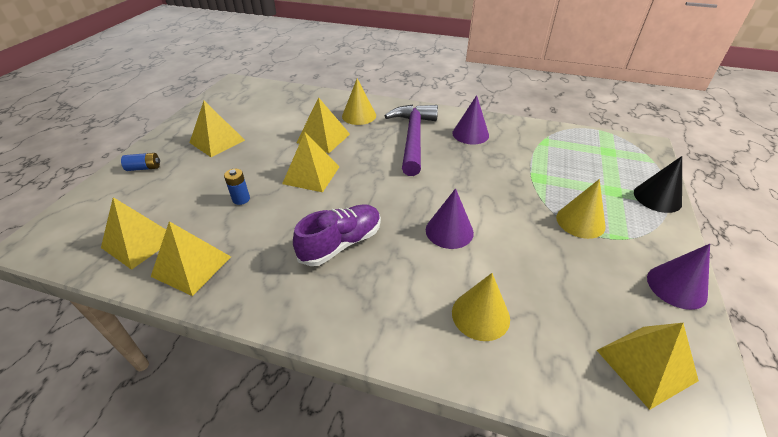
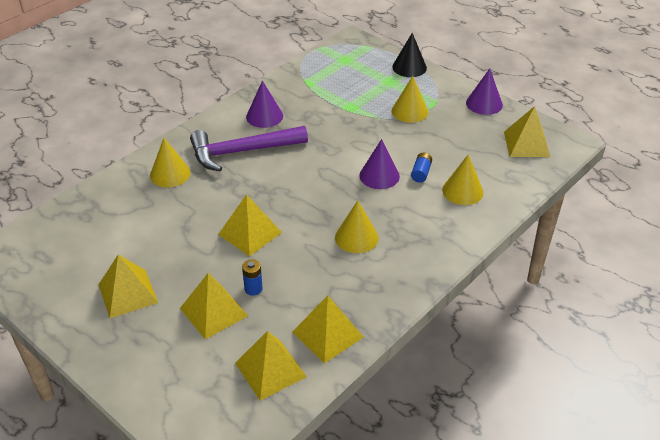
camera: 65 degrees left, 0 degrees up
(144, 168) = (135, 362): blue battery -> blue battery (421, 173)
(323, 138) = (192, 210): yellow pyramid -> yellow pyramid (214, 312)
(341, 243) = (356, 237): purple shoe -> yellow cone
(413, 138) = (242, 151): purple hammer -> purple hammer turned 45 degrees counterclockwise

